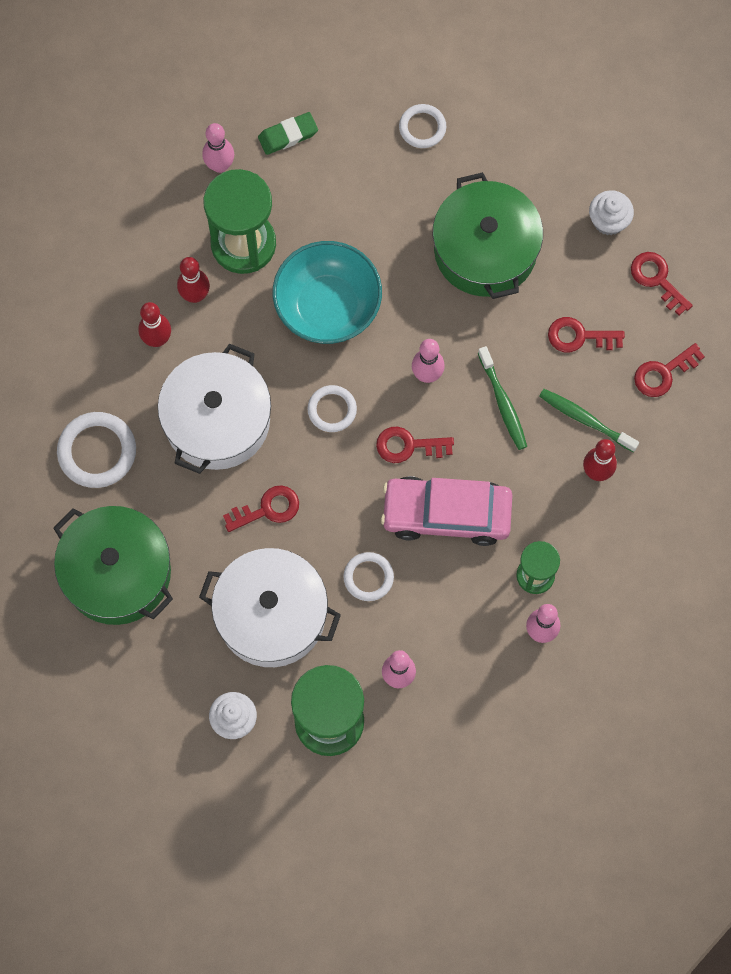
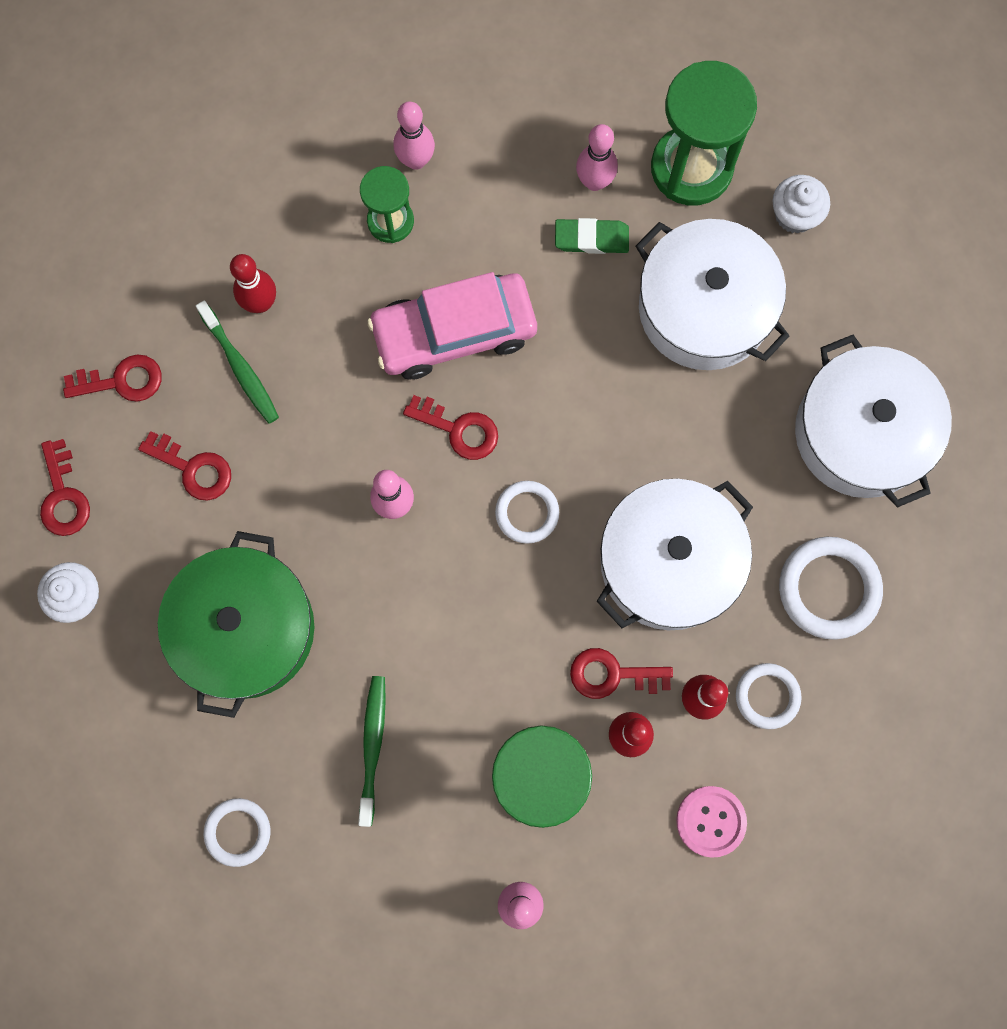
camera: 155 degrees left, 5 degrees up
(116, 266) = (711, 821): none -> pink button
(117, 573) = (861, 433): green pot -> white pot
(267, 509) = (656, 429): red key -> red key (612, 674)
(288, 135) = (413, 903): green eraser -> green eraser (591, 238)
(328, 306) = (471, 645): turquoise bowl -> none
(368, 577) = (576, 301): white ring -> white ring (767, 696)
(446, 514) = (454, 332): pink car -> pink car turned 135 degrees clockwise
(503, 402) = (324, 431): green toothbrush -> green toothbrush (372, 747)

